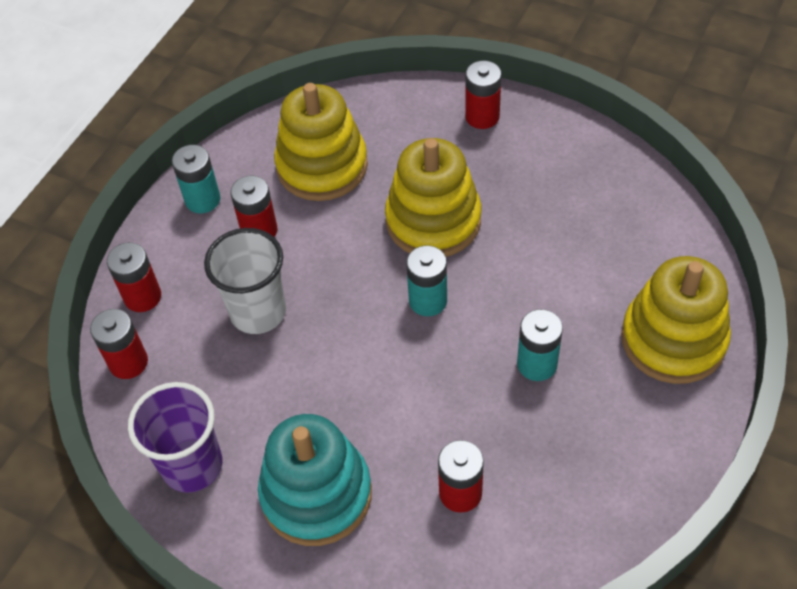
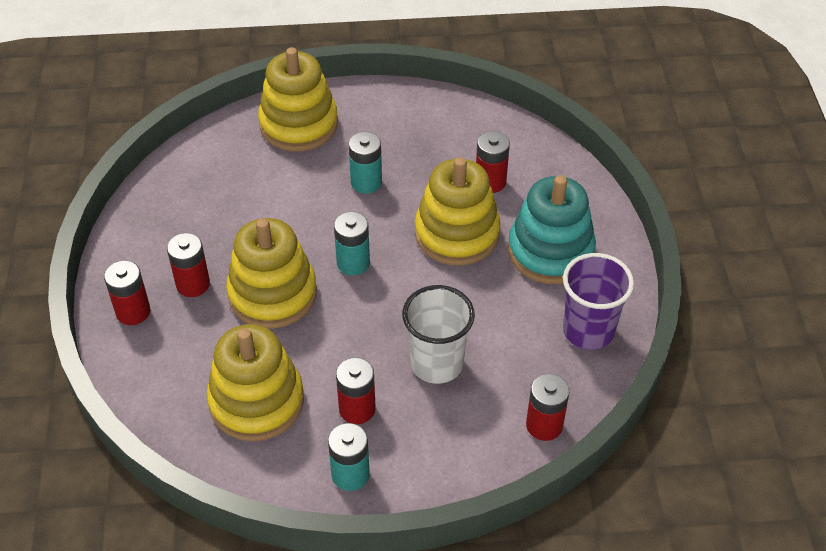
camera: 125 degrees left, 5 degrees down
(142, 297) = (480, 455): red battery -> red battery (193, 284)
(404, 414) = (457, 233): none -> yellow stacking toy

